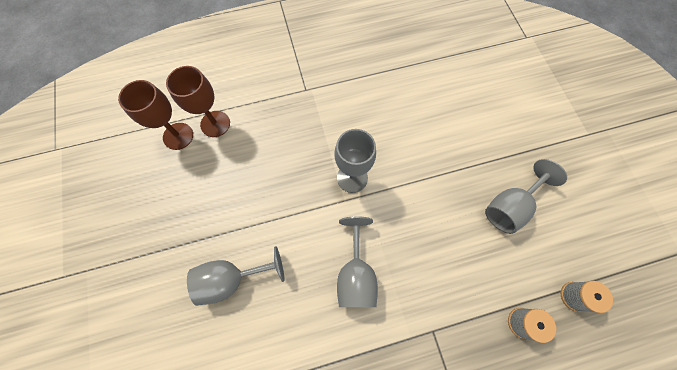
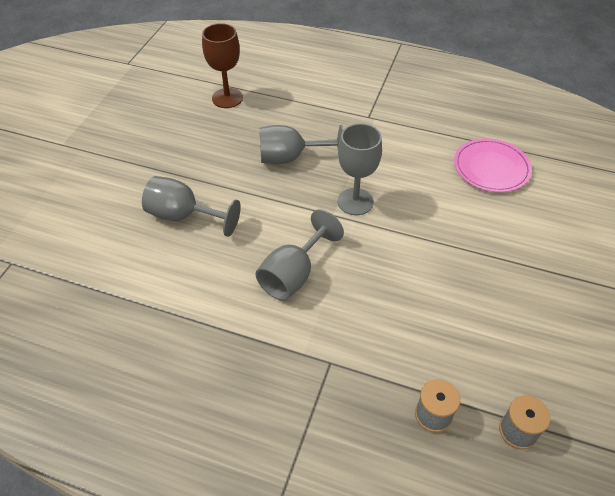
camera: 35 degrees right, 20 degrees down
(215, 124) = (265, 104): brown goblet -> none
(422, 87) = (491, 168): none -> pink plate
(510, 206) = (507, 311): grey goblet -> grey goblet (290, 158)

